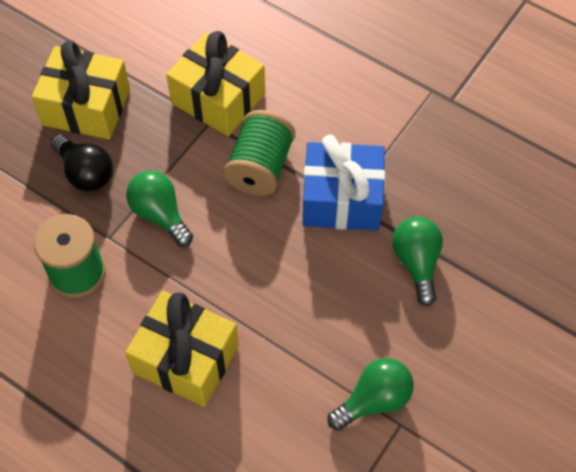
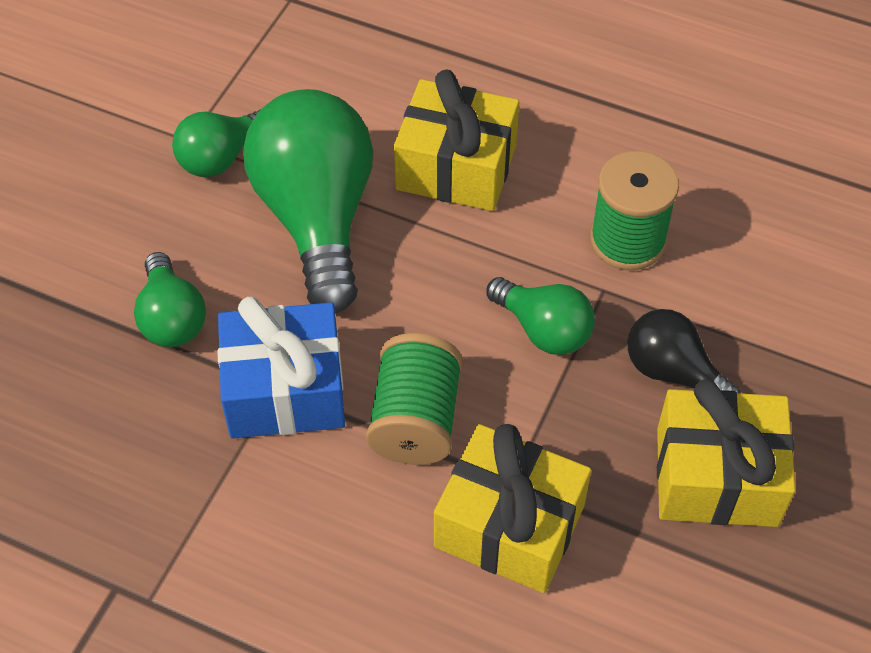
camera: 170 degrees right, 5 degrees down
(303, 329) = (317, 218): none -> green light bulb

